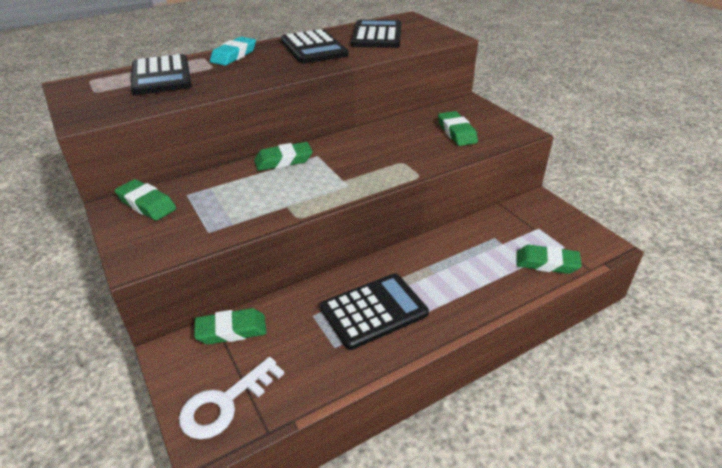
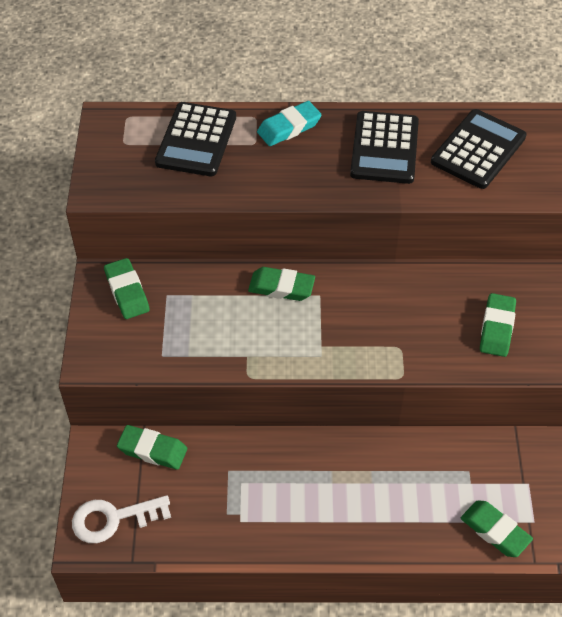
camera: 30 degrees right, 15 degrees up
(374, 311) = (284, 495): black calculator -> none

